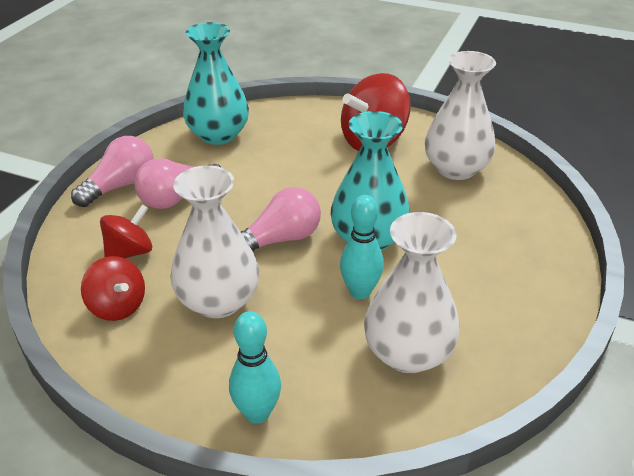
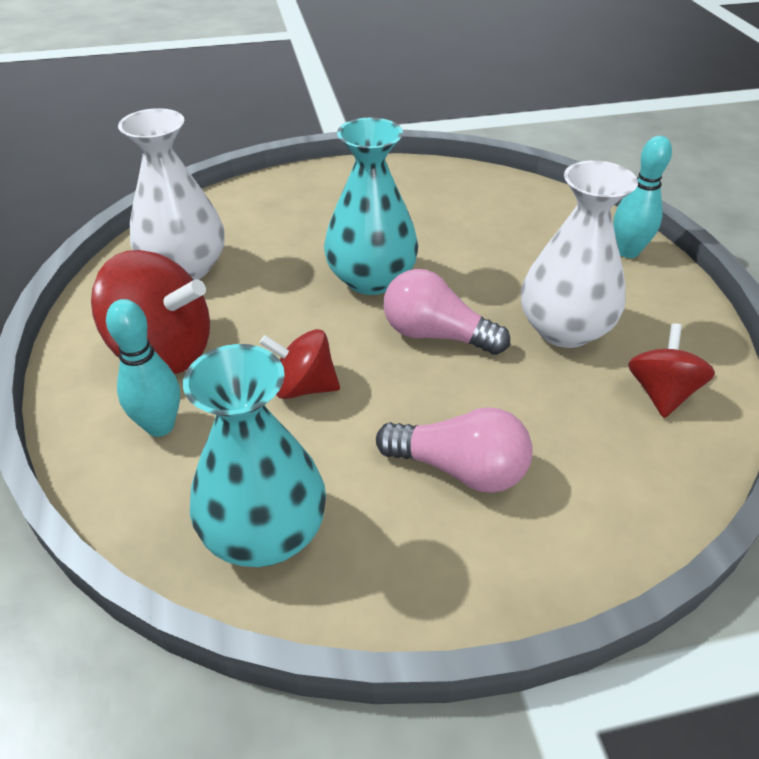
camera: 125 degrees left, 5 degrees up
(120, 186) = (502, 559): pink light bulb -> none
(129, 252) = (593, 441): red spinning top -> red spinning top (303, 387)
(360, 292) = (449, 256): turquoise bowling pin -> turquoise bowling pin (160, 426)
(408, 353) = (485, 212): white vase -> none

